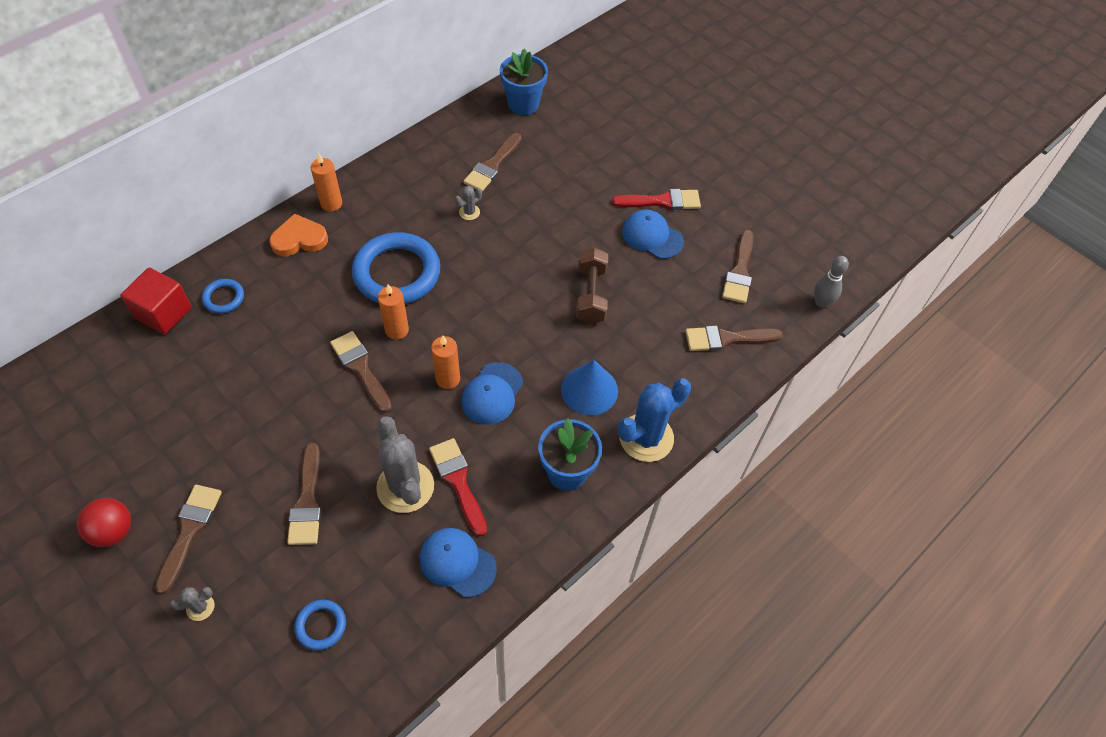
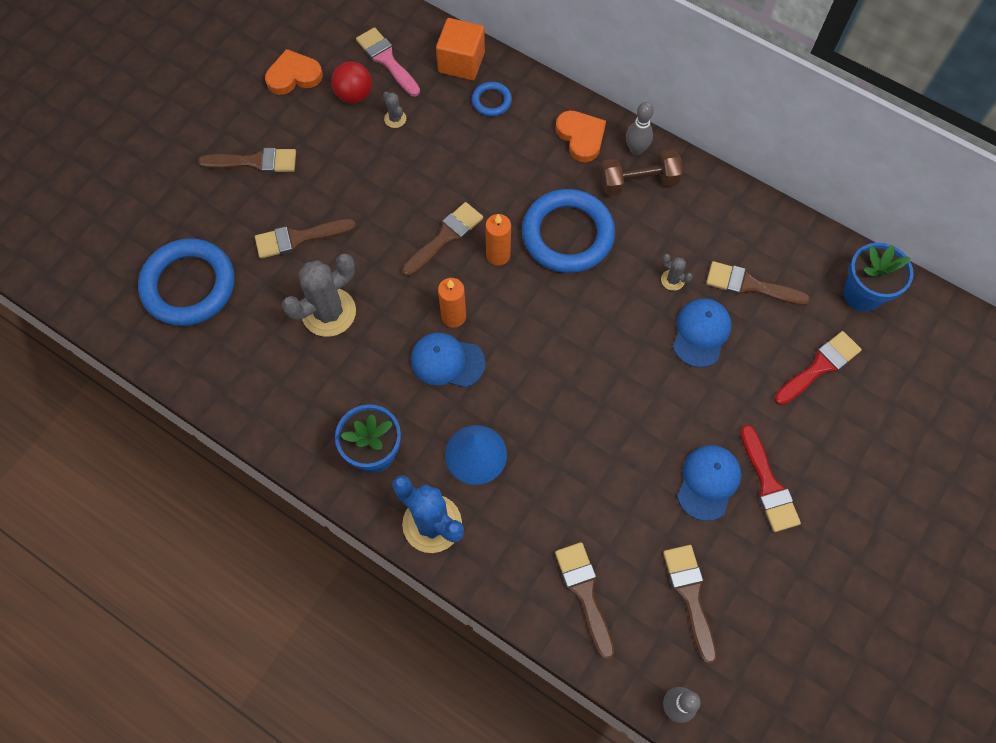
camera: 80 degrees right, 10 degrees up
(93, 472) = (294, 76): none -> orange heart
(113, 531) = (245, 110): red ball -> red ball (354, 95)
(123, 378) = (387, 60): none -> pink brush
(163, 313) = (461, 62): red cube -> orange cube
(200, 607) = (192, 194): grey cactus -> grey cactus (395, 119)
(321, 626) = (189, 285): blue ring -> blue ring, size x2.17
(331, 203) = (636, 149): orange candle -> grey bowling pin
(457, 563) = (262, 376): blue cap -> blue cap (701, 333)
(458, 481) = (343, 356): red brush -> red brush (819, 367)
(591, 295) = (600, 431): brown dumbbell -> brown dumbbell (638, 182)
(739, 271) = (690, 595): brown brush -> brown brush turned 75 degrees clockwise

